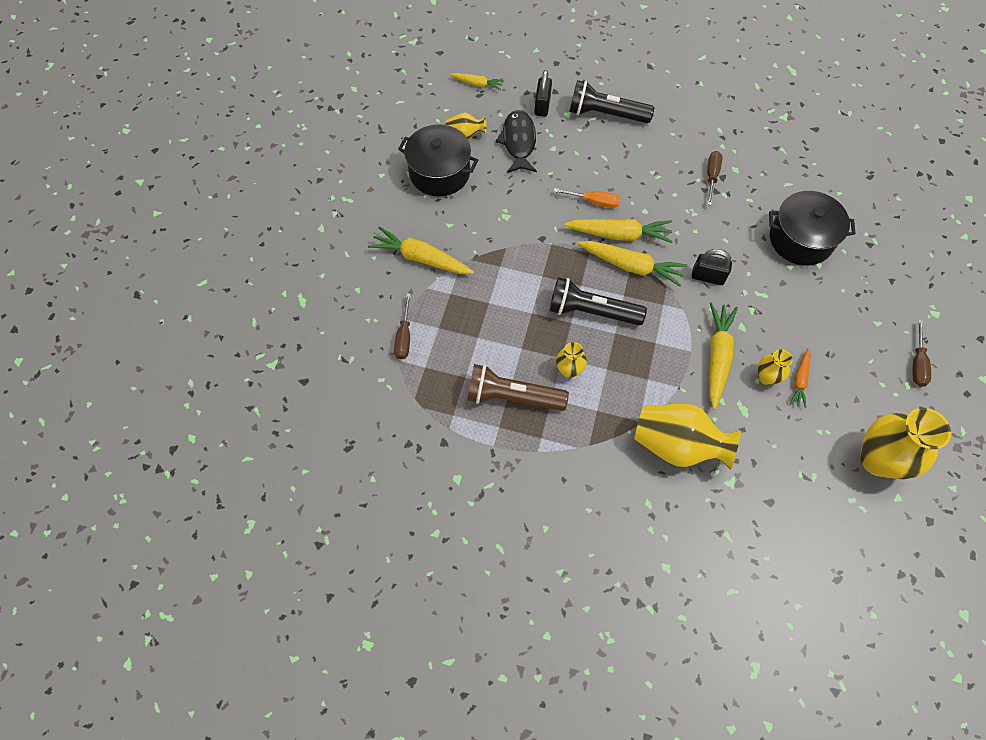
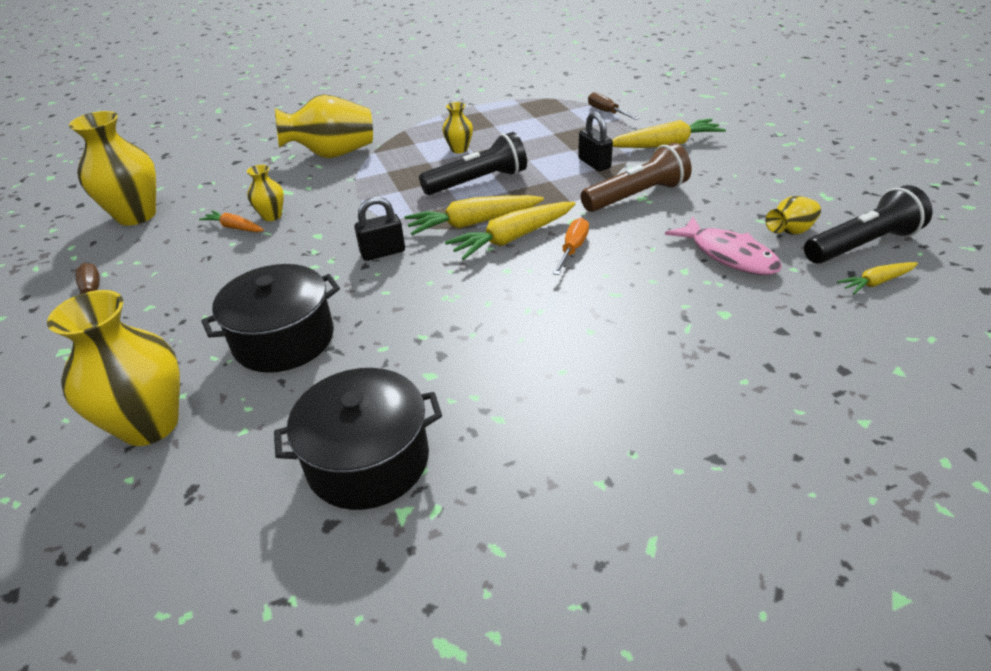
camera: 145 degrees right, 25 degrees down
(439, 172) = (754, 193): black pot -> black pot (368, 460)
(512, 396) = (487, 124): brown flashlight -> brown flashlight (636, 196)
(518, 142) = (729, 255): black fish -> pink fish
(542, 106) = (766, 304): black padlock -> black padlock (594, 163)
(593, 202) = (572, 249): orange screwdriver -> orange screwdriver turned 135 degrees clockwise
(605, 114) = (679, 342): black flashlight -> black flashlight (862, 245)
(711, 176) = (457, 347): brown screwdriver -> none
(717, 357) = (331, 207): yellow carrot -> none
(800, 380) = (234, 228): orange carrot -> orange carrot turned 45 degrees counterclockwise
(885, 224) = (150, 425): none -> yellow vase

